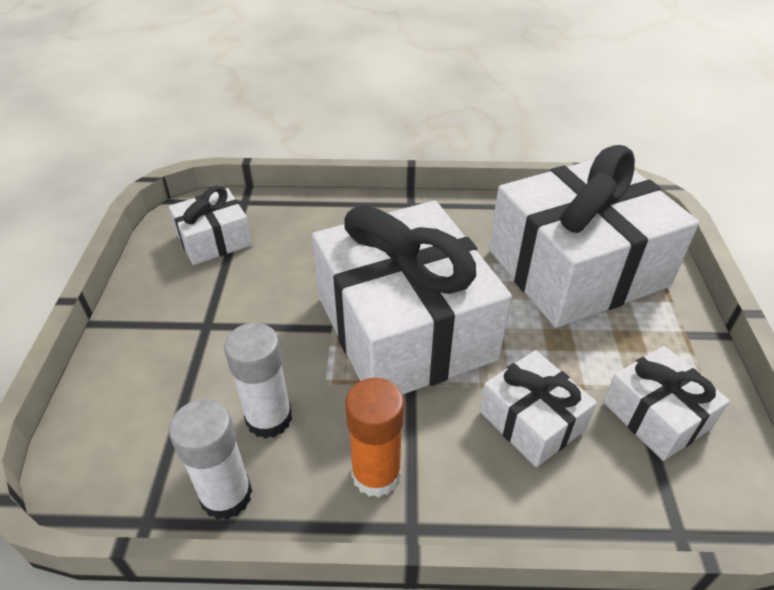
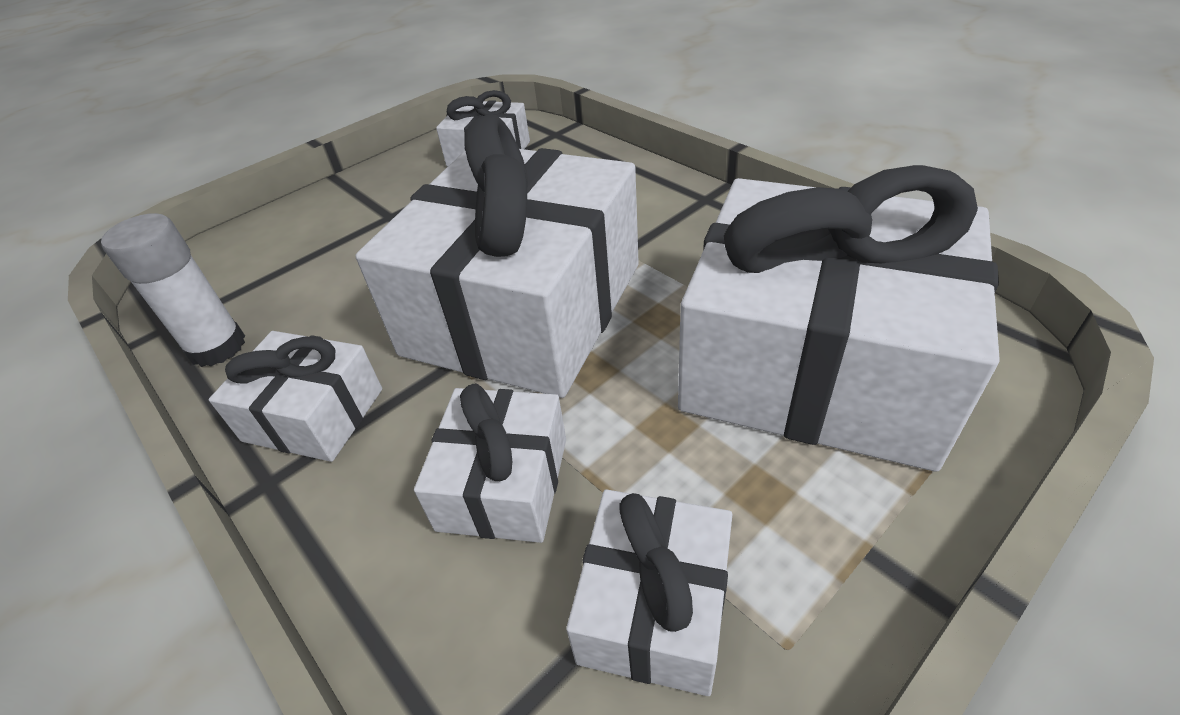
camera: 50 degrees right, 0 degrees up
(269, 418) = (320, 312): white glue stick -> none
(376, 474) = (314, 414): orange glue stick -> white gift

